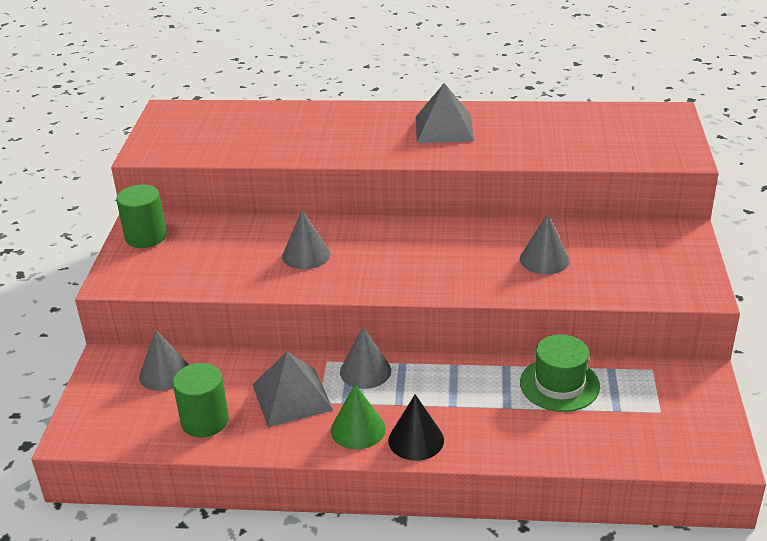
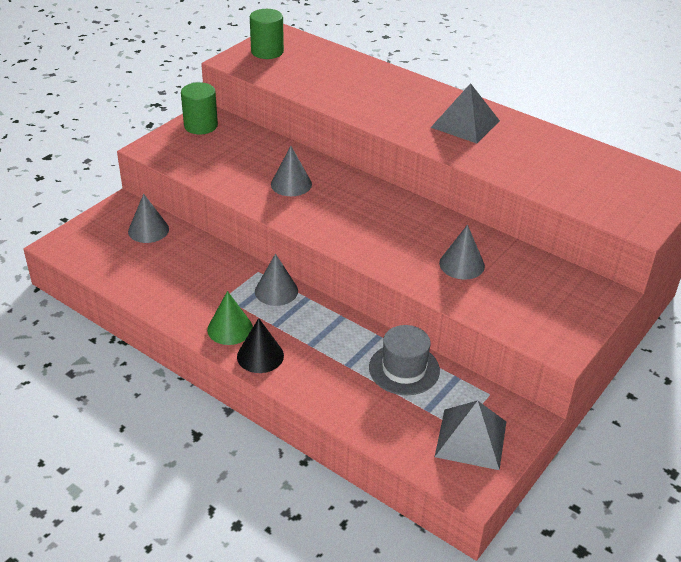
camera: 30 degrees right, 5 degrees up
(205, 421) = (141, 274): green cylinder -> green cylinder (267, 52)
(292, 397) = (210, 285): grey pyramid -> grey pyramid (471, 439)
(559, 384) = (404, 369): green hat -> grey hat

